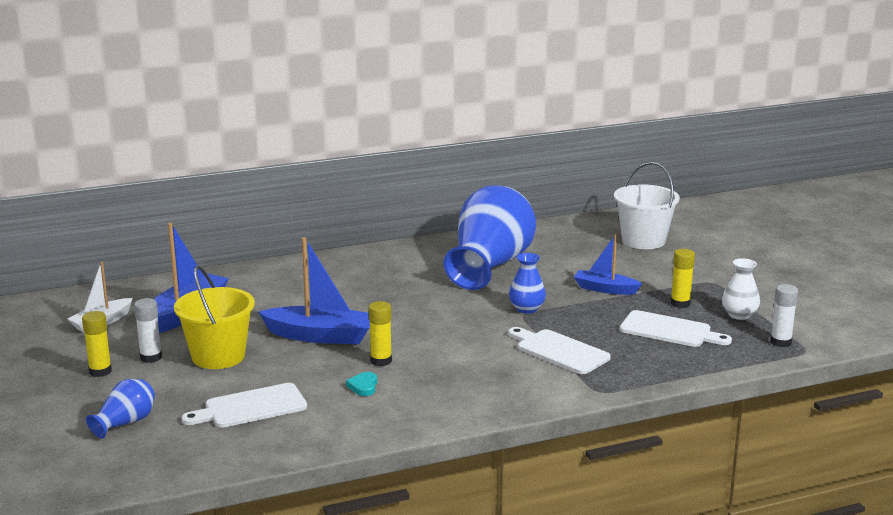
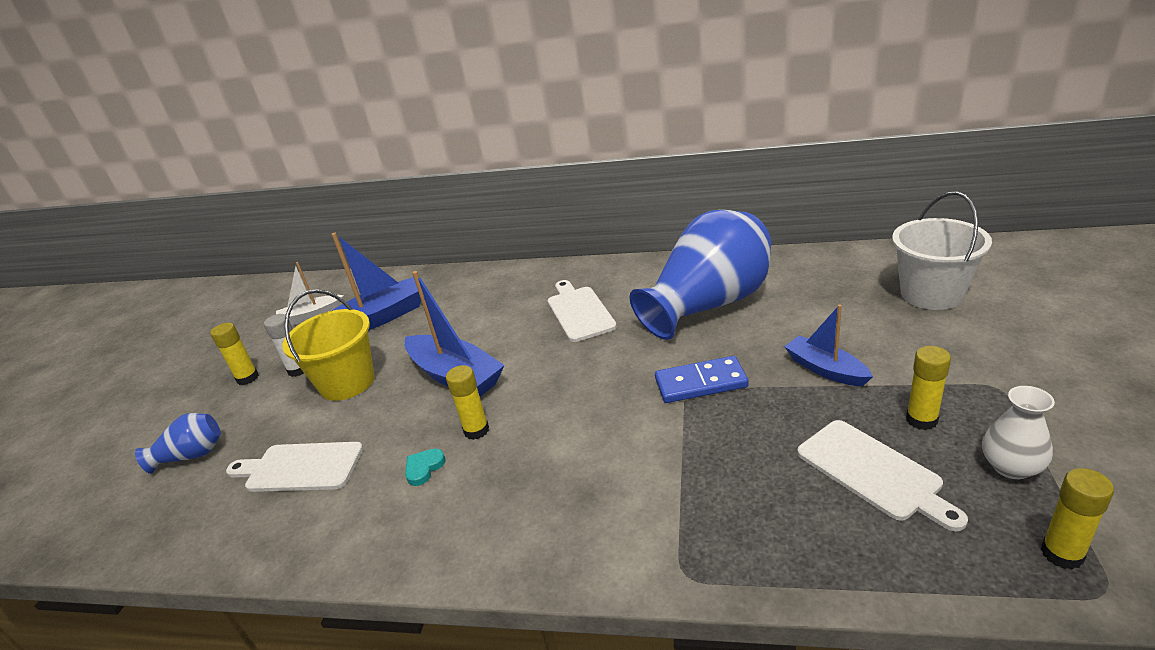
camera: 35 degrees right, 10 degrees up
(526, 309) = (700, 383): blue vase -> blue domino
(559, 351) = (687, 471): white cutting board -> white cutting board (579, 312)
(780, 342) = (1062, 554): white glue stick -> yellow glue stick

